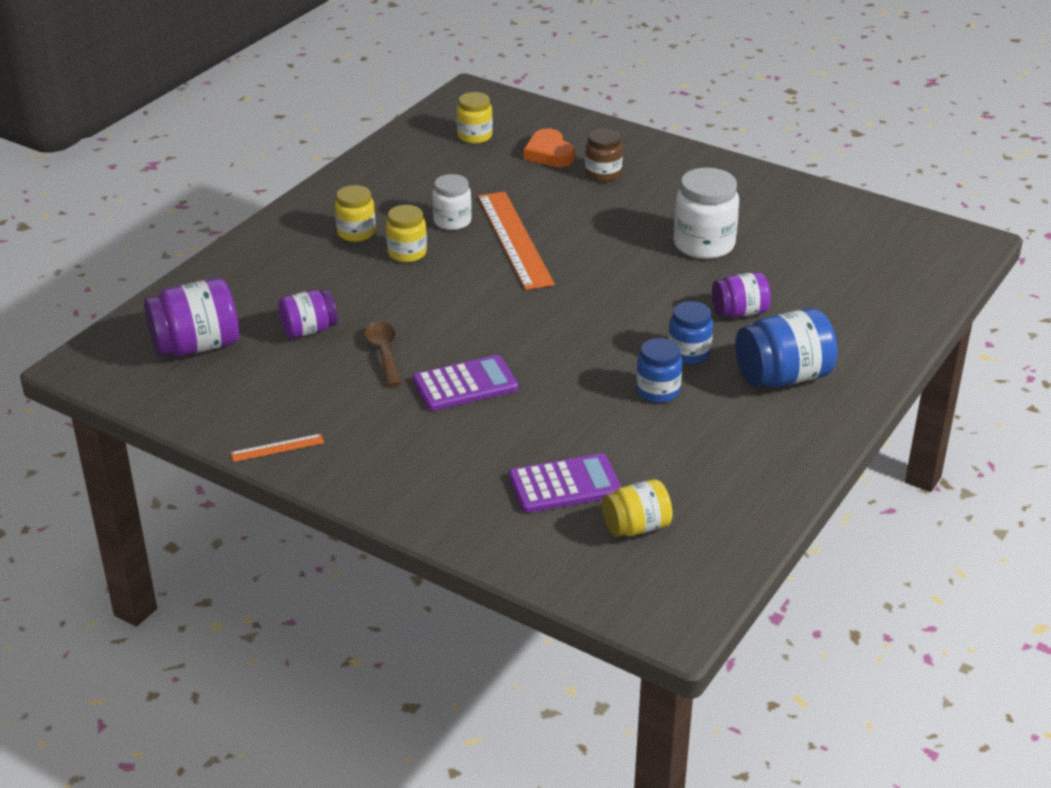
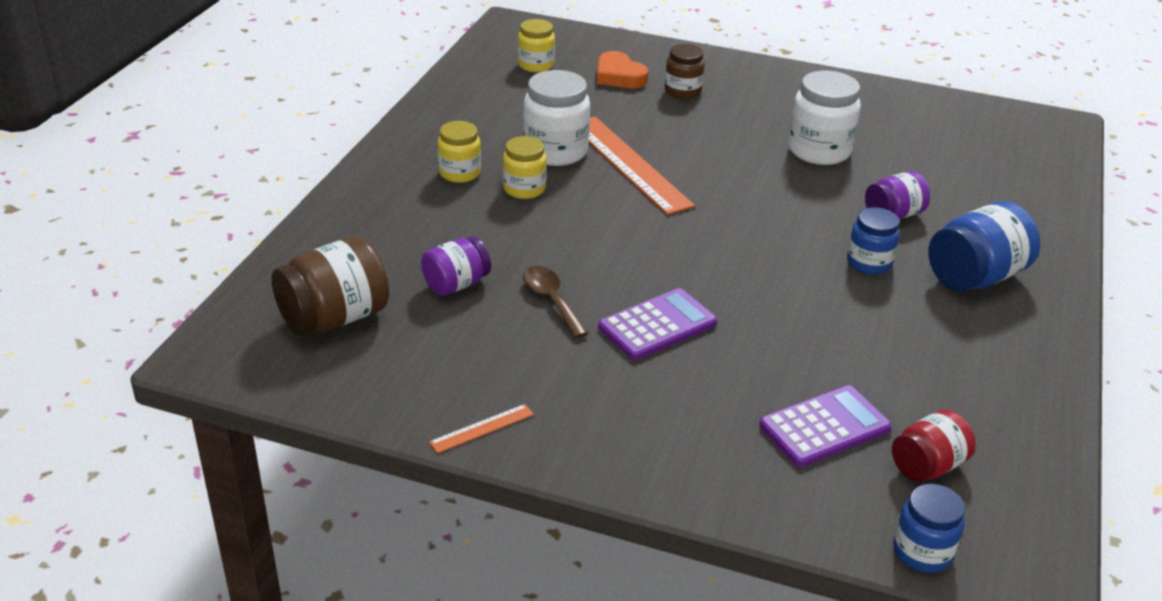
camera: 15 degrees left, 0 degrees up
(196, 346) = (334, 318): purple jar -> brown jar
(452, 221) = (555, 151): white jar -> white jar, size x1.59
(636, 527) = (927, 466): yellow jar -> red jar
(658, 391) = (861, 307): blue jar -> blue jar (922, 552)

